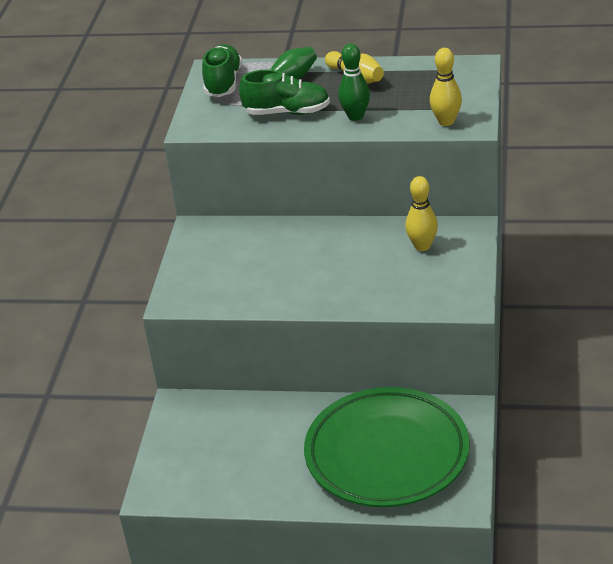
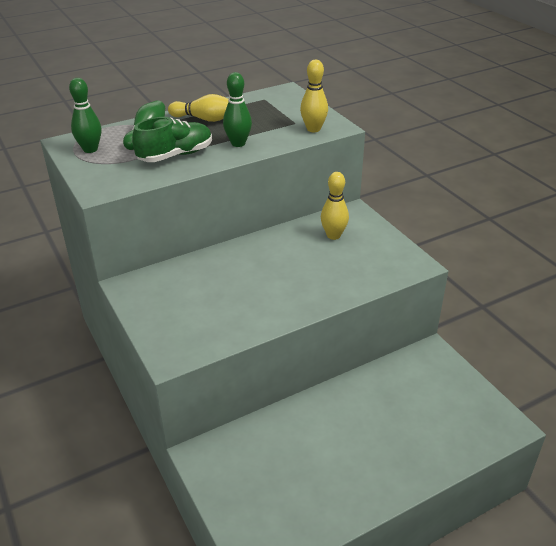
camera: 40 degrees left, 0 degrees up
(223, 83) = (90, 149): green shoe -> green bowling pin
(387, 454) = (414, 413): green plate -> none

